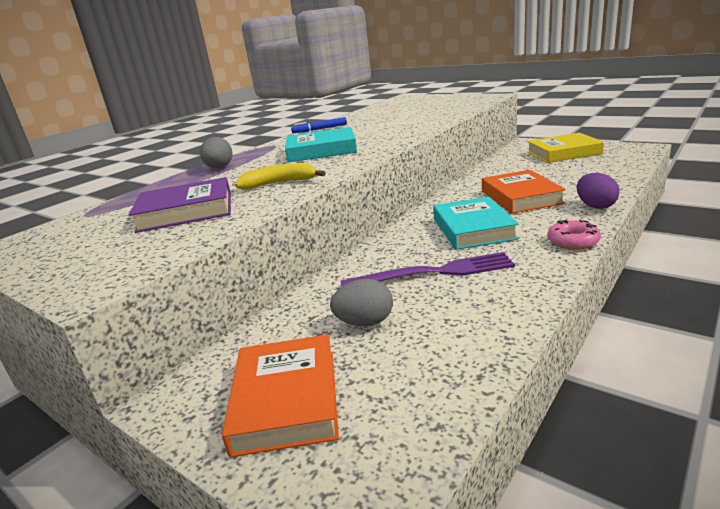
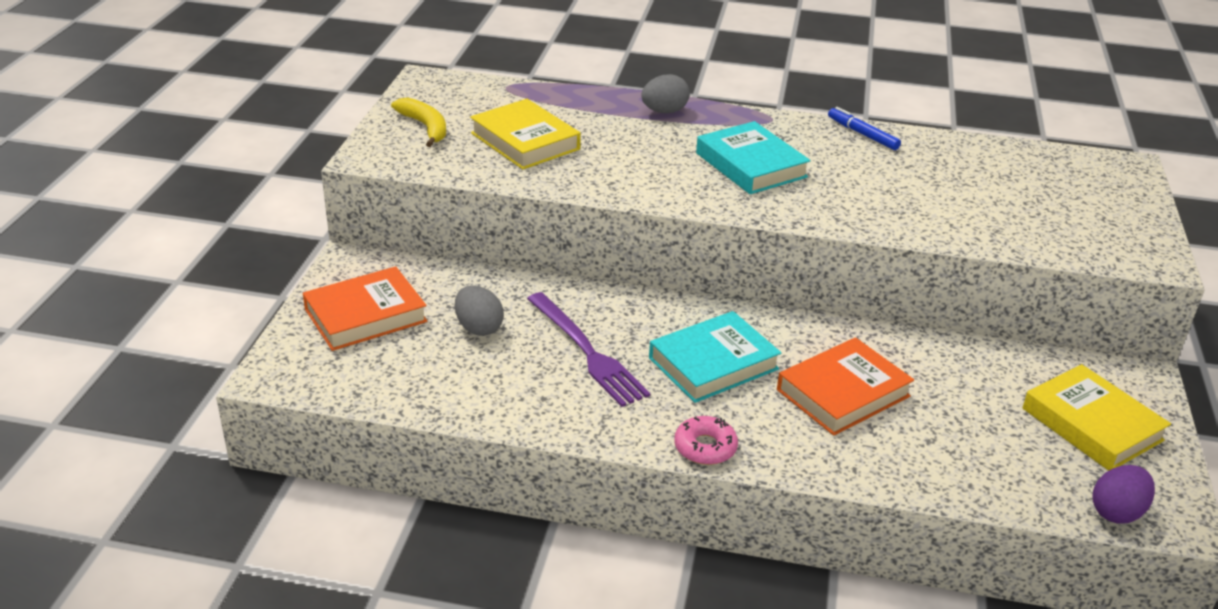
camera: 60 degrees right, 10 degrees up
(186, 211) = (525, 141): purple book -> yellow book
(280, 183) = (618, 171): yellow banana -> yellow banana (425, 127)
(595, 206) = (835, 465): purple egg -> purple egg (1117, 512)

